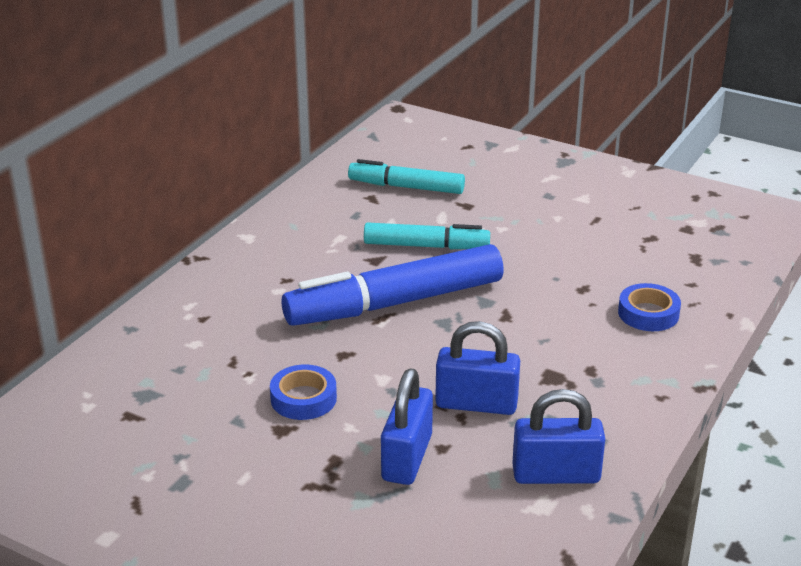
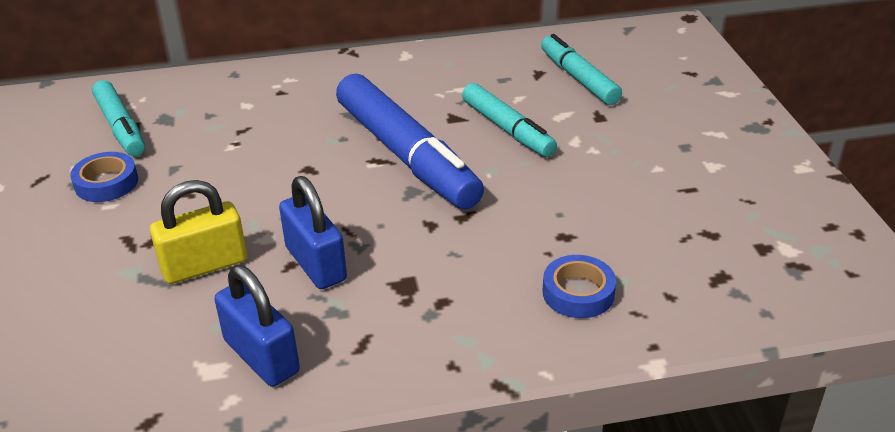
camera: 50 degrees right, 5 degrees up
(120, 424) = (120, 127): none -> turquoise marker
(303, 398) = (230, 181): blue tape -> blue tape (106, 183)
(394, 303) = (406, 155): blue marker -> blue marker turned 150 degrees counterclockwise
(407, 458) = (204, 265): blue padlock -> yellow padlock

